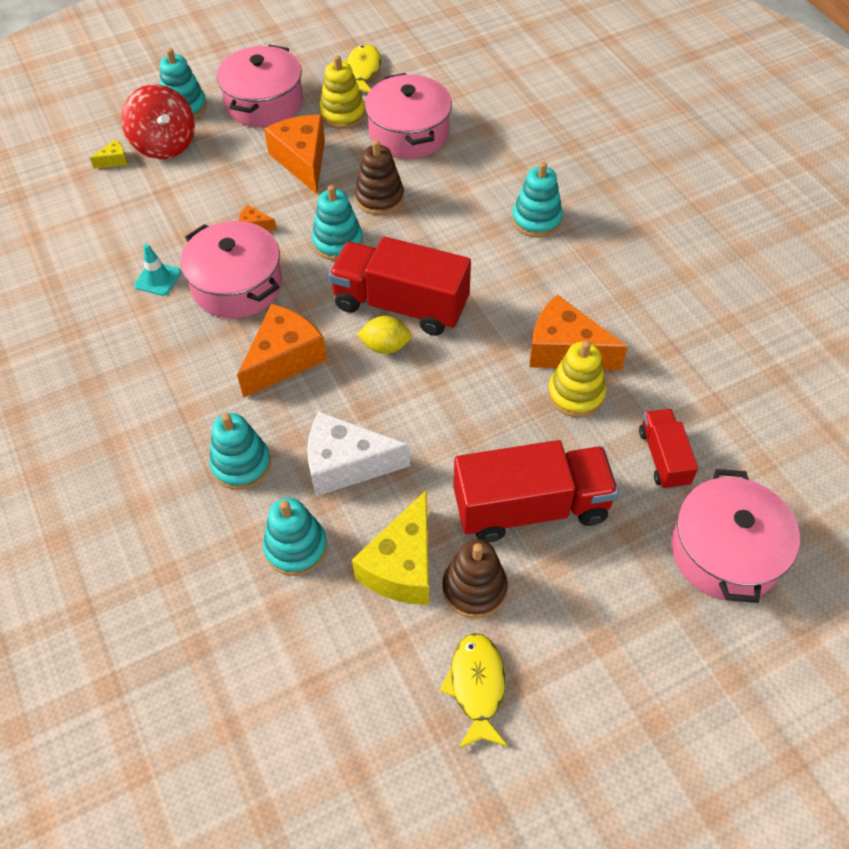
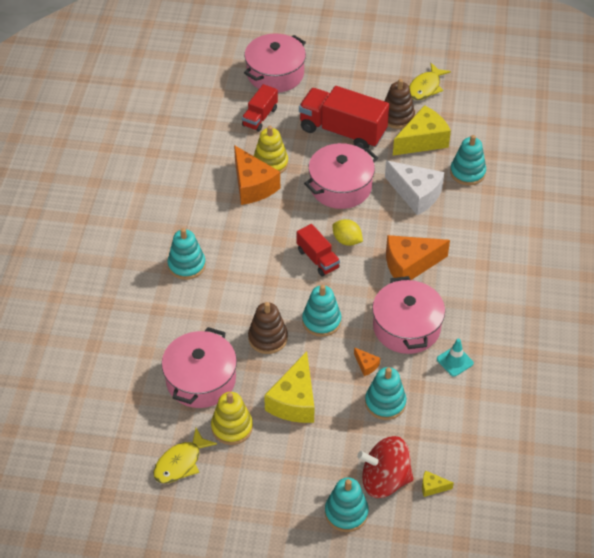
camera: 145 degrees left, 5 degrees down
(165, 144) = (384, 480): red spinning top -> red spinning top turned 90 degrees counterclockwise
(241, 464) = (470, 222): turquoise stacking toy -> turquoise stacking toy (385, 403)
(264, 103) = (281, 477): pink pot -> pink pot (340, 187)
(302, 161) = (294, 401): orange cheese -> yellow cheese
(401, 305) = (317, 259): red truck -> red truck, size x0.54

